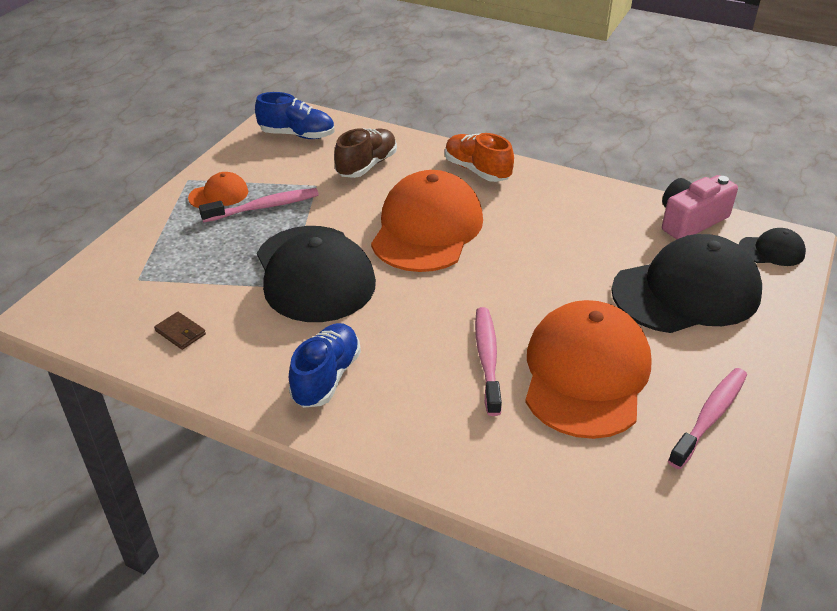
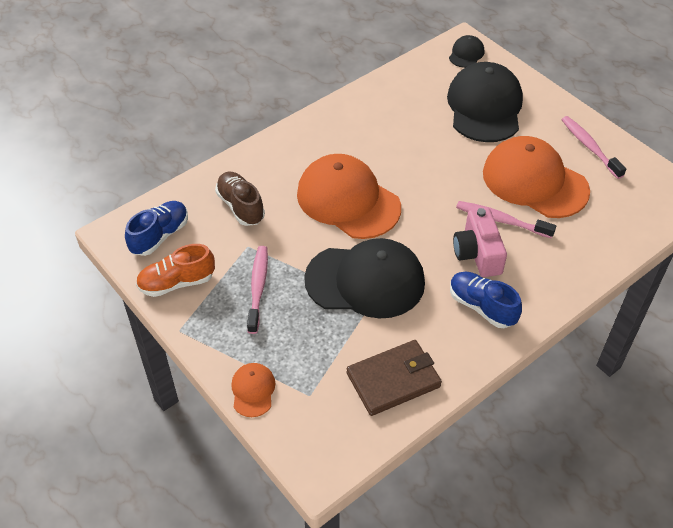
camera: 65 degrees left, 10 degrees up
(180, 333) = (393, 380): brown wallet -> brown wallet, size x2.25
(219, 195) = (219, 313): orange cap -> orange cap (253, 390)
(477, 170) = (291, 147): orange shoe -> orange shoe (177, 283)
(690, 221) = (417, 72): pink camera -> pink camera (477, 253)

